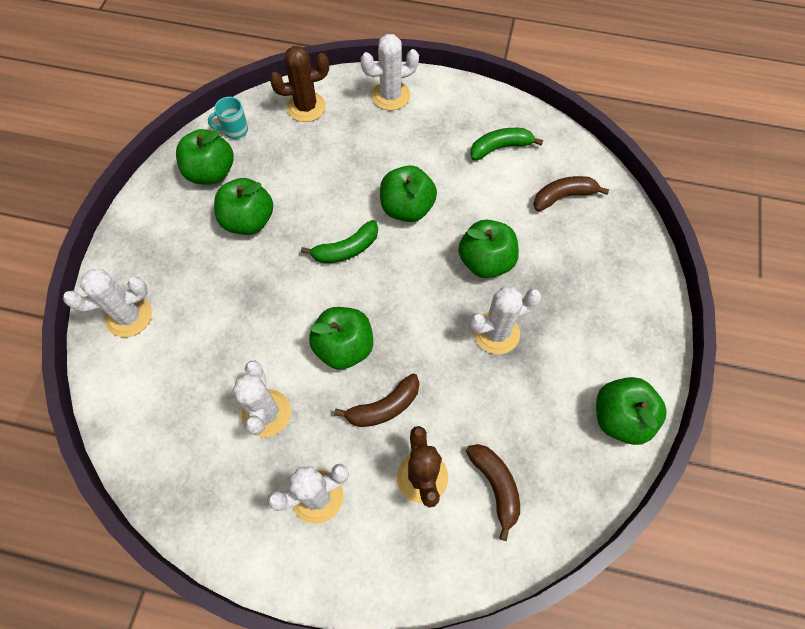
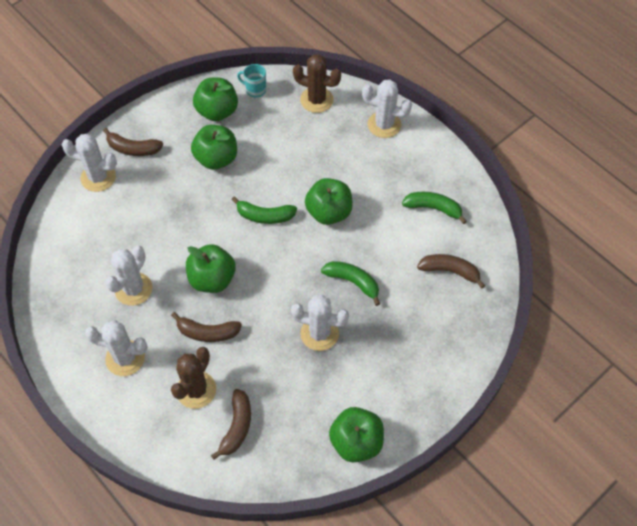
camera: 35 degrees right, 5 degrees down
(146, 262) = (133, 149): none -> brown banana
(486, 261) = (353, 282): green apple -> green banana

